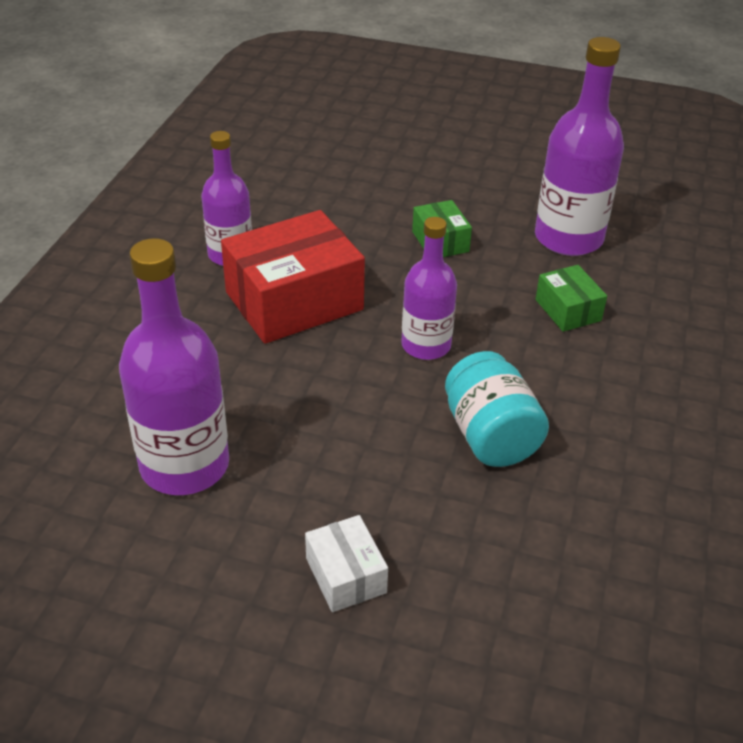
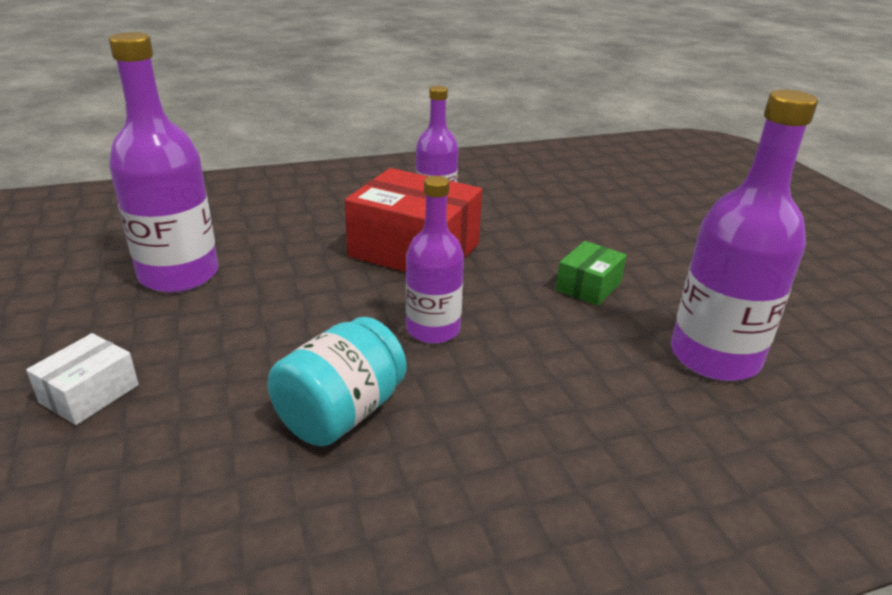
camera: 55 degrees right, 10 degrees down
(568, 310) = (596, 397): green box -> none

